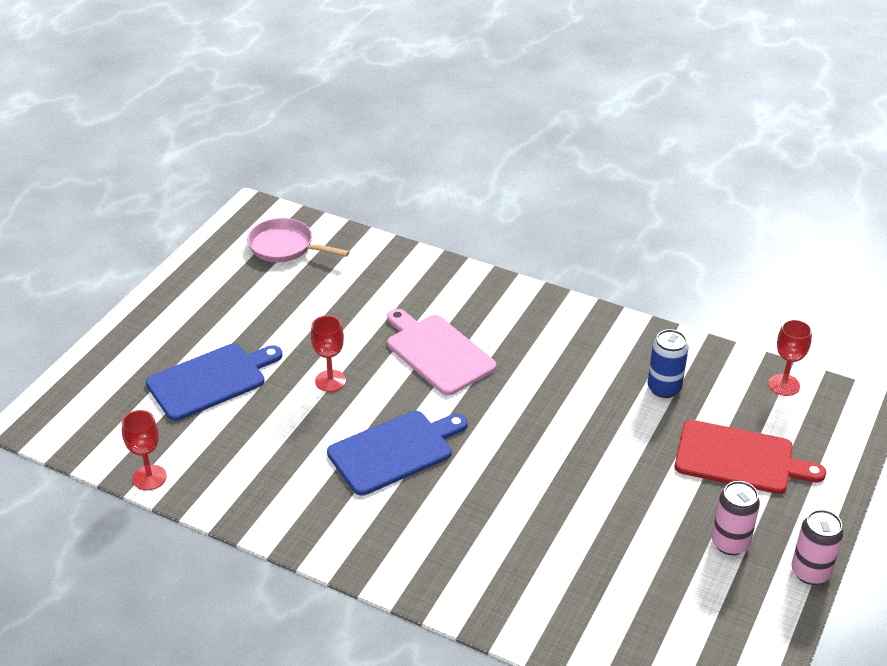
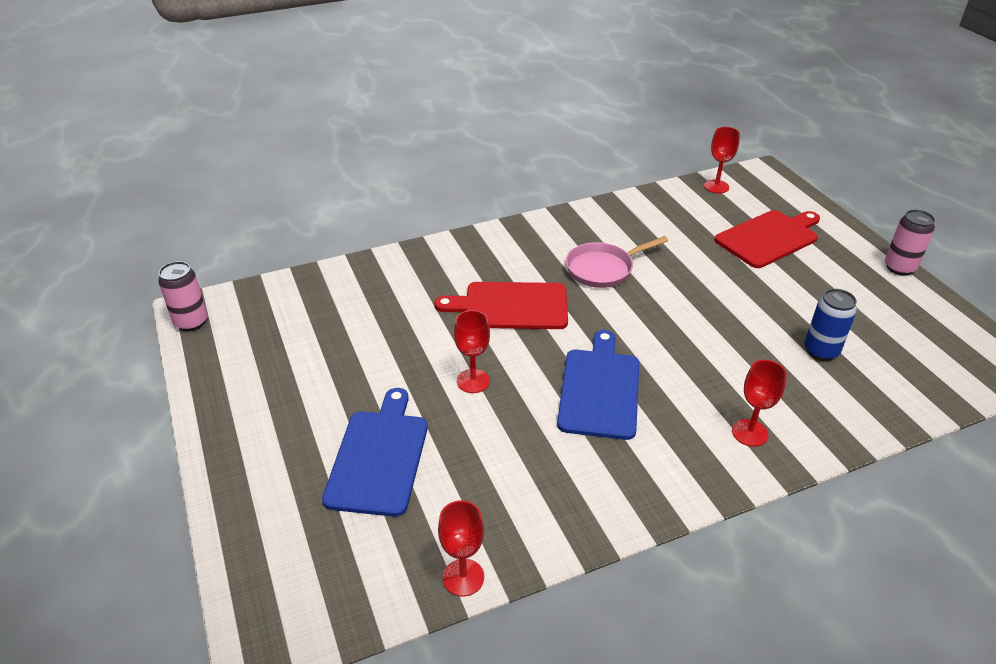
camera: 50 degrees left, 0 degrees up
(285, 247) = (269, 317): pink pan -> pink pan (603, 269)
(436, 559) = (749, 433): none -> red goblet
(437, 352) = (511, 306): pink cutting board -> red cutting board
(664, 388) = (669, 230): blue can -> blue can (821, 351)
(730, 543) = (847, 284): pink can -> pink can (191, 322)

